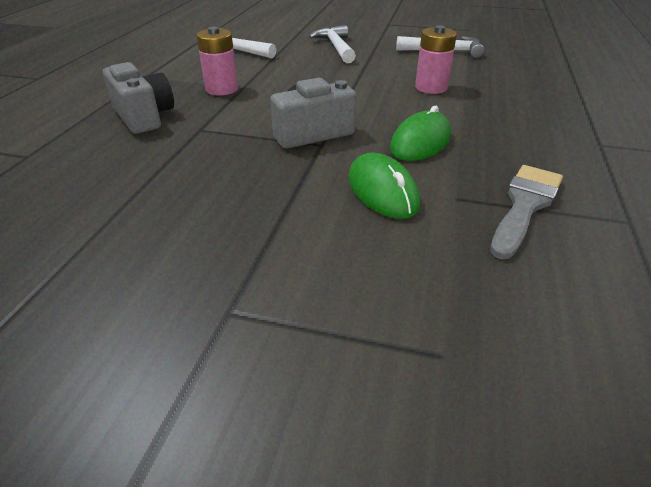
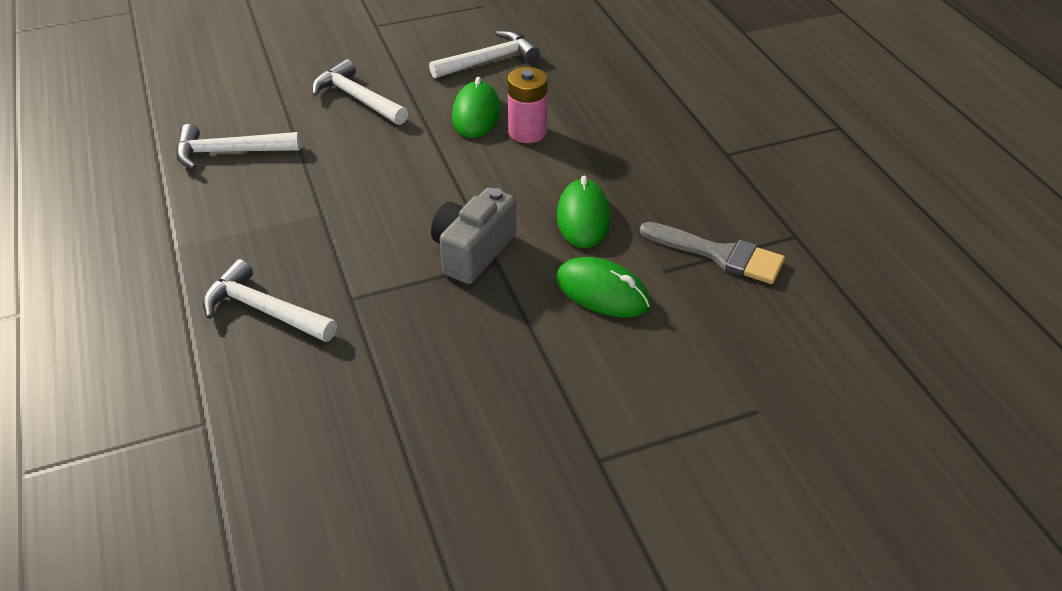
camera: 35 degrees left, 5 degrees up
(144, 117) = (264, 310): grey camera -> white hammer
(221, 89) = (302, 229): pink battery -> none
(404, 71) = (476, 114): none -> green mouse
(525, 206) = (719, 254): grey brush -> grey brush turned 120 degrees clockwise

